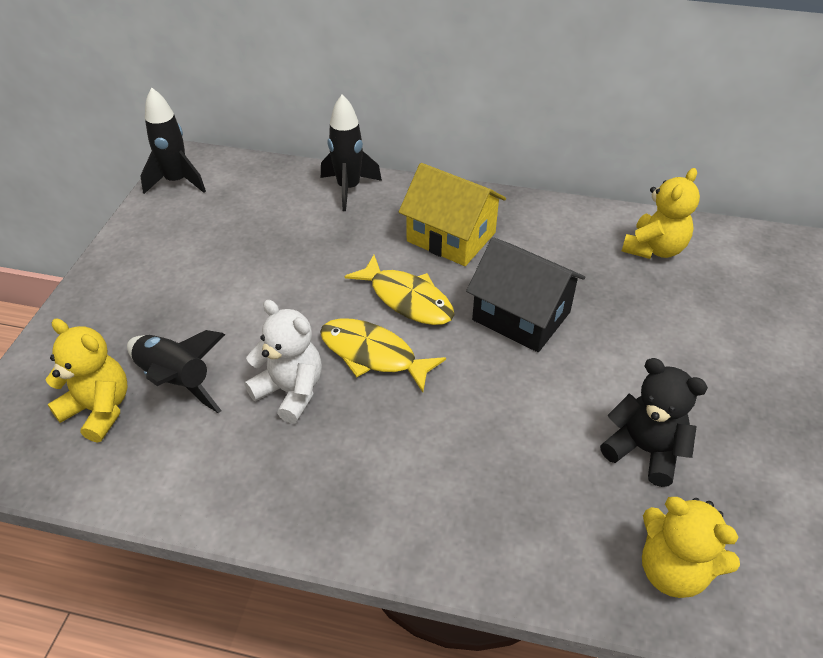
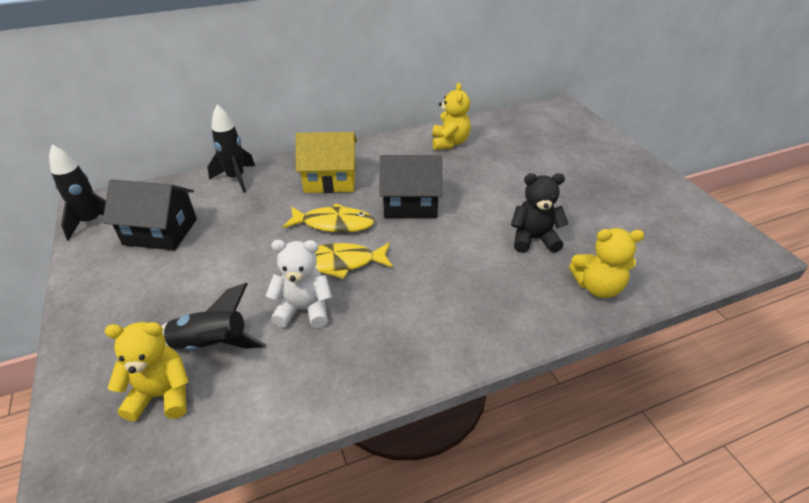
camera: 35 degrees left, 5 degrees down
(227, 223) = (160, 232): none -> black house

